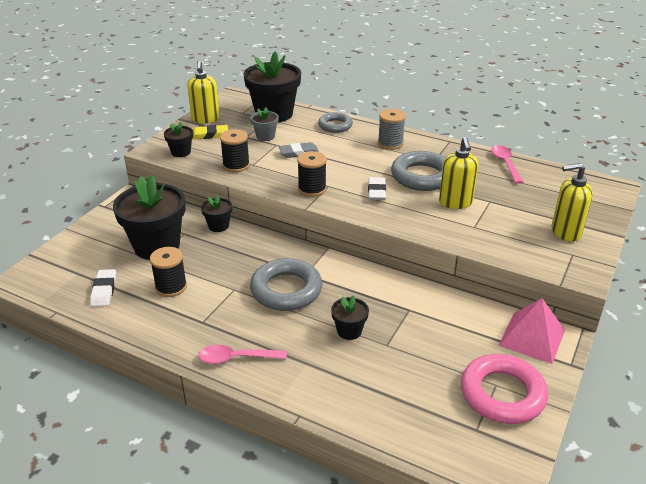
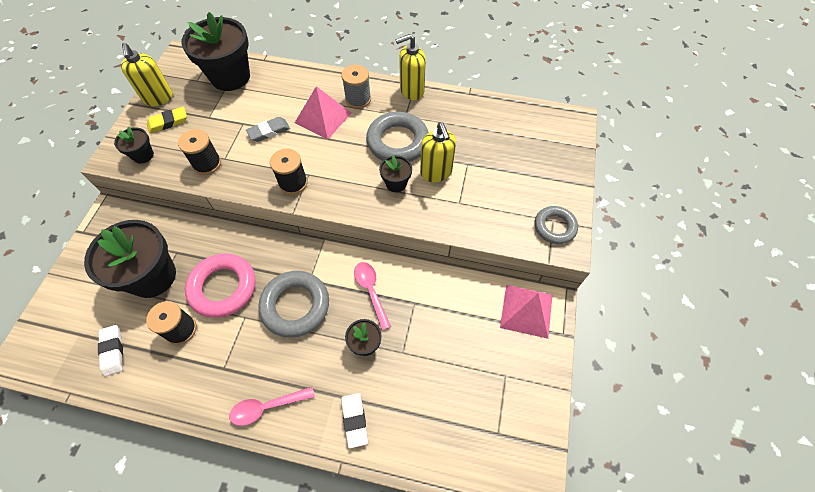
camera: 15 degrees left, 25 degrees up
(218, 226) = (209, 234): black flower pot -> black flower pot (396, 183)
(265, 136) = (229, 113): grey flower pot -> none
(335, 126) = (297, 83): grey ring -> grey ring (554, 227)
(353, 151) = (323, 117): none -> pink pyramid
(376, 191) = (358, 173): white eraser -> white eraser (354, 420)
(502, 394) = (512, 386): pink ring -> pink ring (223, 288)
(505, 164) = (472, 107): pink spoon -> pink spoon (371, 291)
(565, 232) = (542, 191): yellow soap dispenser -> yellow soap dispenser (411, 91)

